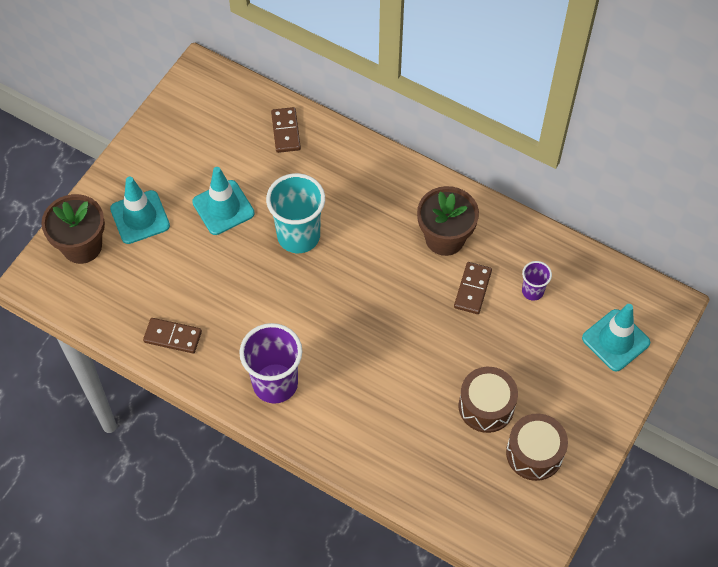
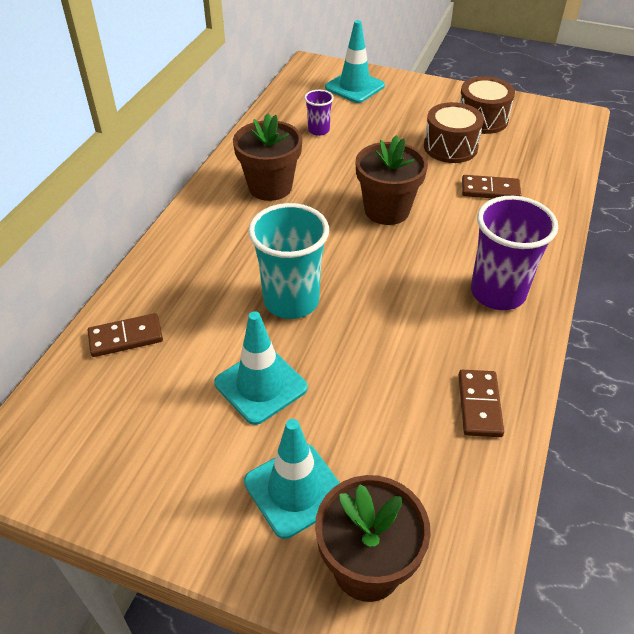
camera: 100 degrees left, 15 degrees down
(395, 325) = (387, 210): none -> brown flower pot
(472, 289) = (327, 164): brown domino -> brown domino (490, 190)

